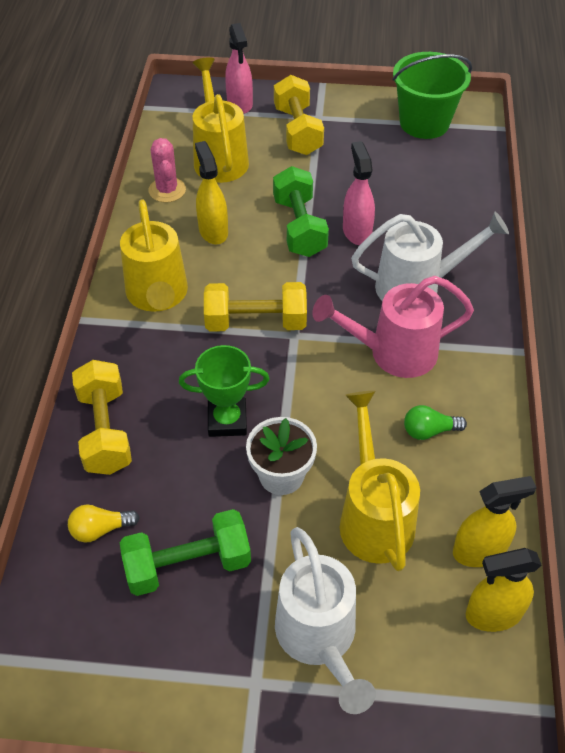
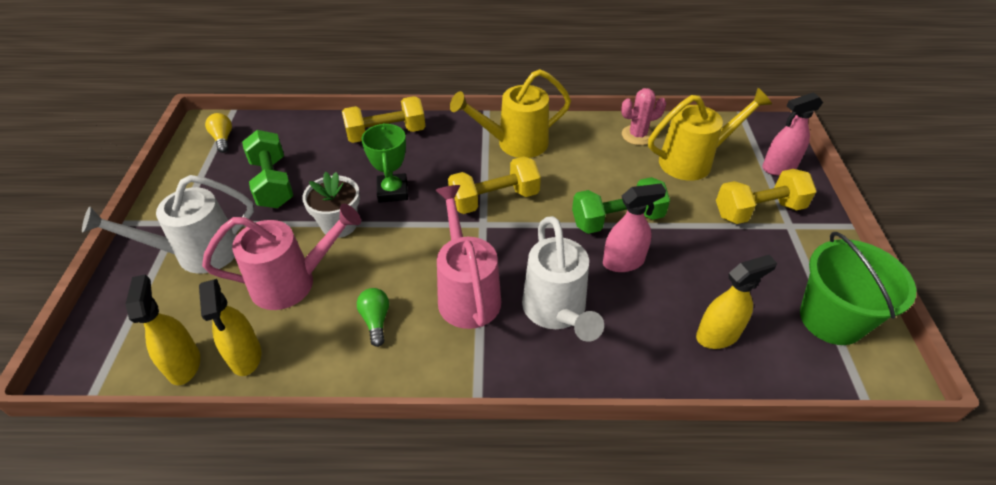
camera: 85 degrees right, 5 degrees down
(100, 529) = (308, 142): yellow light bulb -> yellow light bulb (223, 139)
(213, 231) = (596, 166): yellow spray bottle -> yellow spray bottle (718, 335)
(256, 322) = (494, 199): yellow dumbbell -> yellow dumbbell turned 75 degrees clockwise
(374, 516) = (293, 282): yellow watering can -> pink watering can

